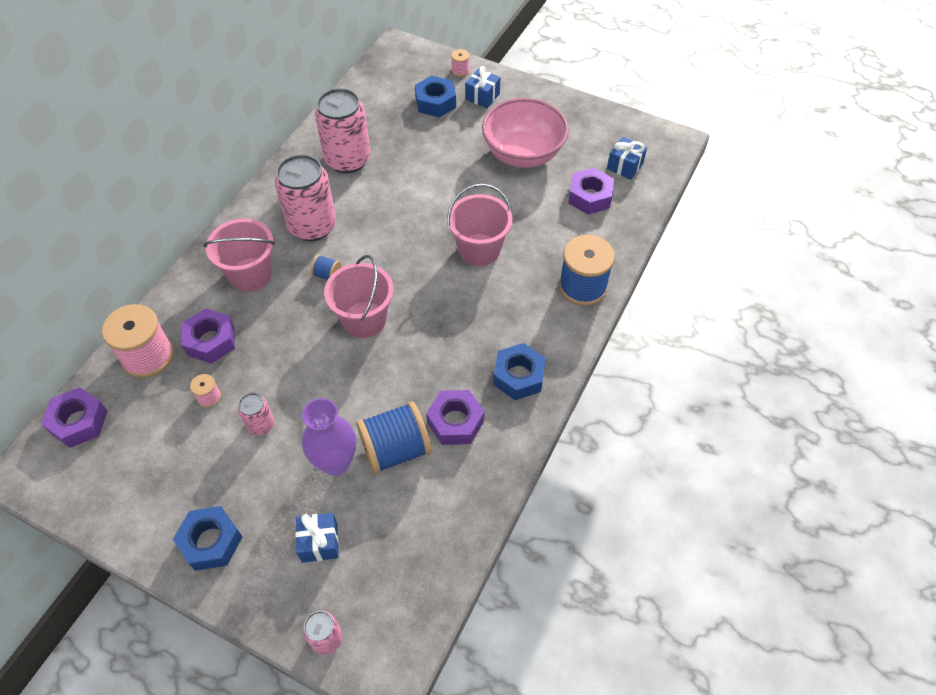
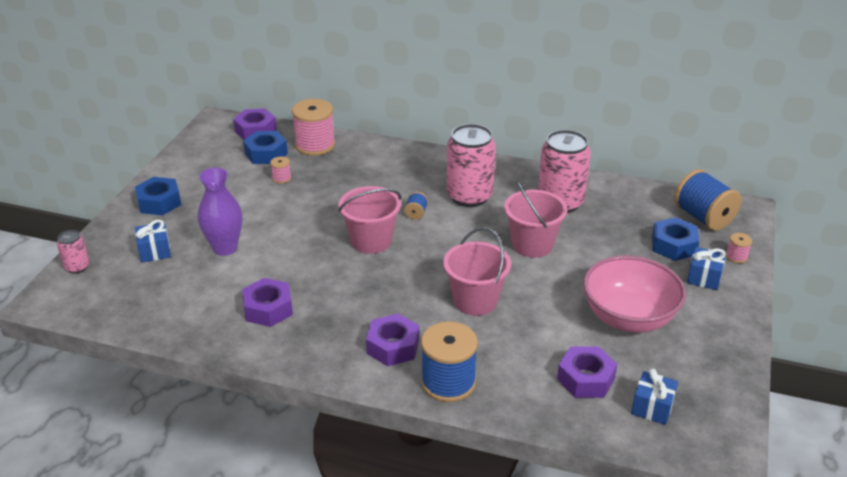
camera: 80 degrees right, 20 degrees down
(211, 341) = (334, 169): purple nut -> purple nut (393, 346)
(250, 274) = (405, 175): pink bucket -> pink bucket (532, 245)
(260, 424) = (258, 206): pink can -> none
(395, 449) = (238, 278): blue spool -> blue spool (703, 217)
(519, 376) = (323, 344): blue nut -> blue nut (266, 154)

